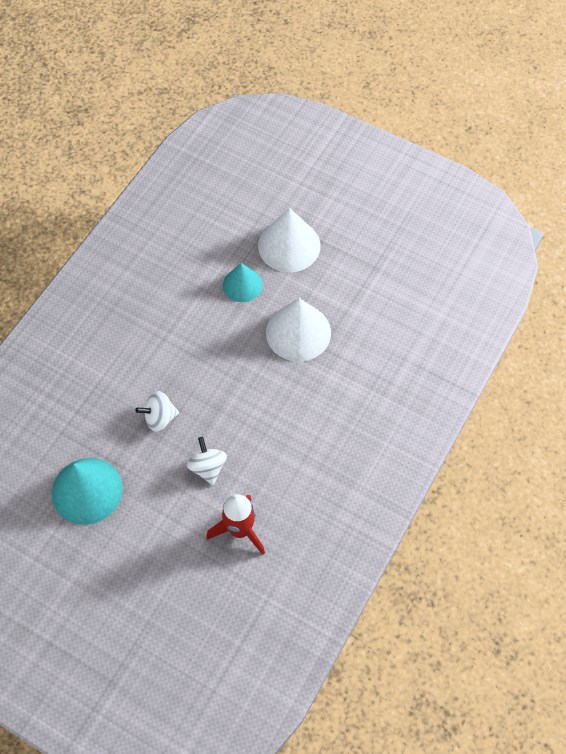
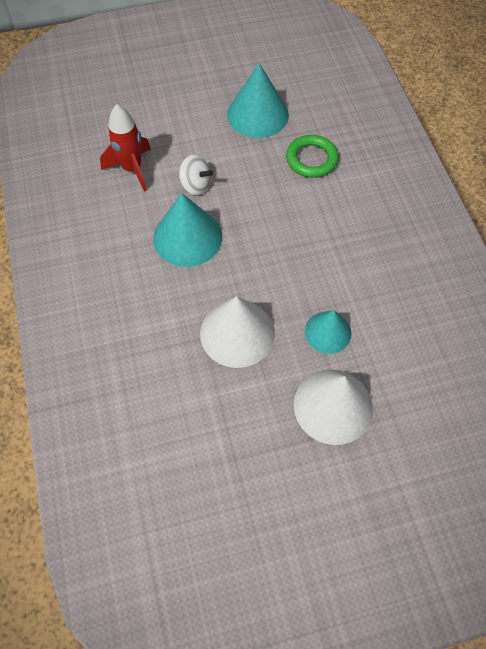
camera: 135 degrees right, 0 degrees up
(99, 410) = (311, 159): none -> green ring
(159, 418) = (266, 187): white spinning top -> none
(259, 428) = (187, 237): none -> turquoise cone

